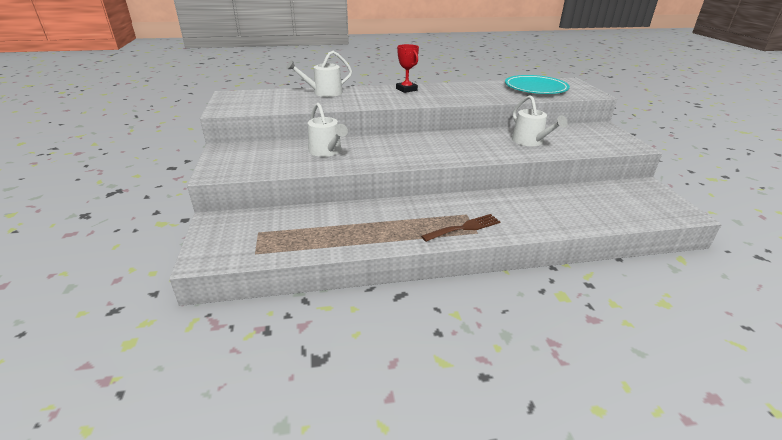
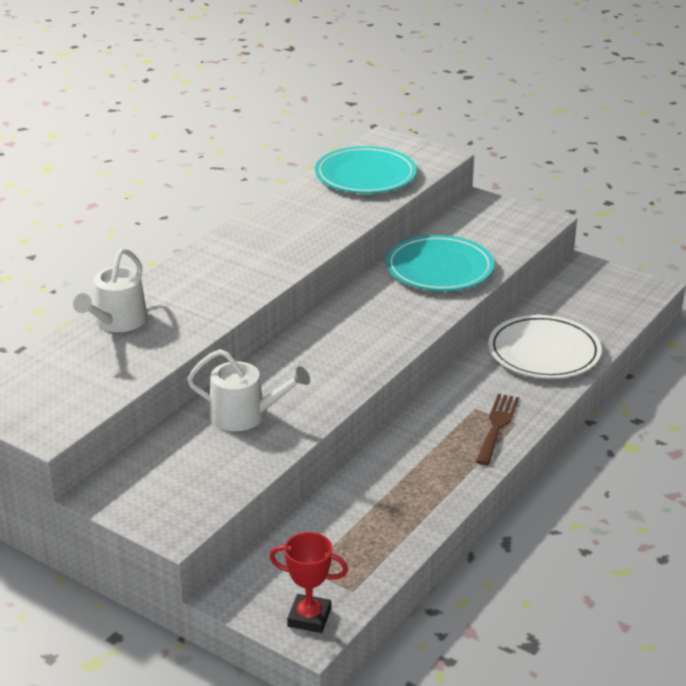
camera: 45 degrees left, 0 degrees up
(406, 89) = (216, 257): red trophy -> red trophy (309, 617)
(530, 141) = (439, 269): white watering can -> turquoise plate
(554, 210) = (544, 352): none -> white plate

